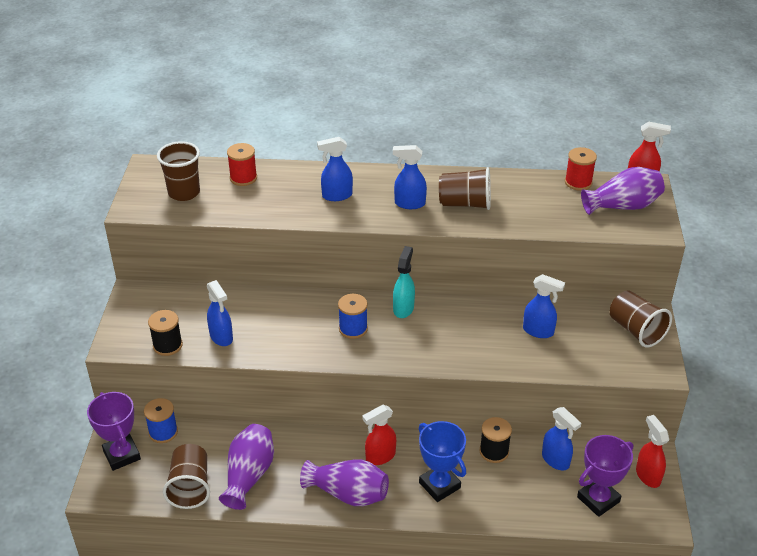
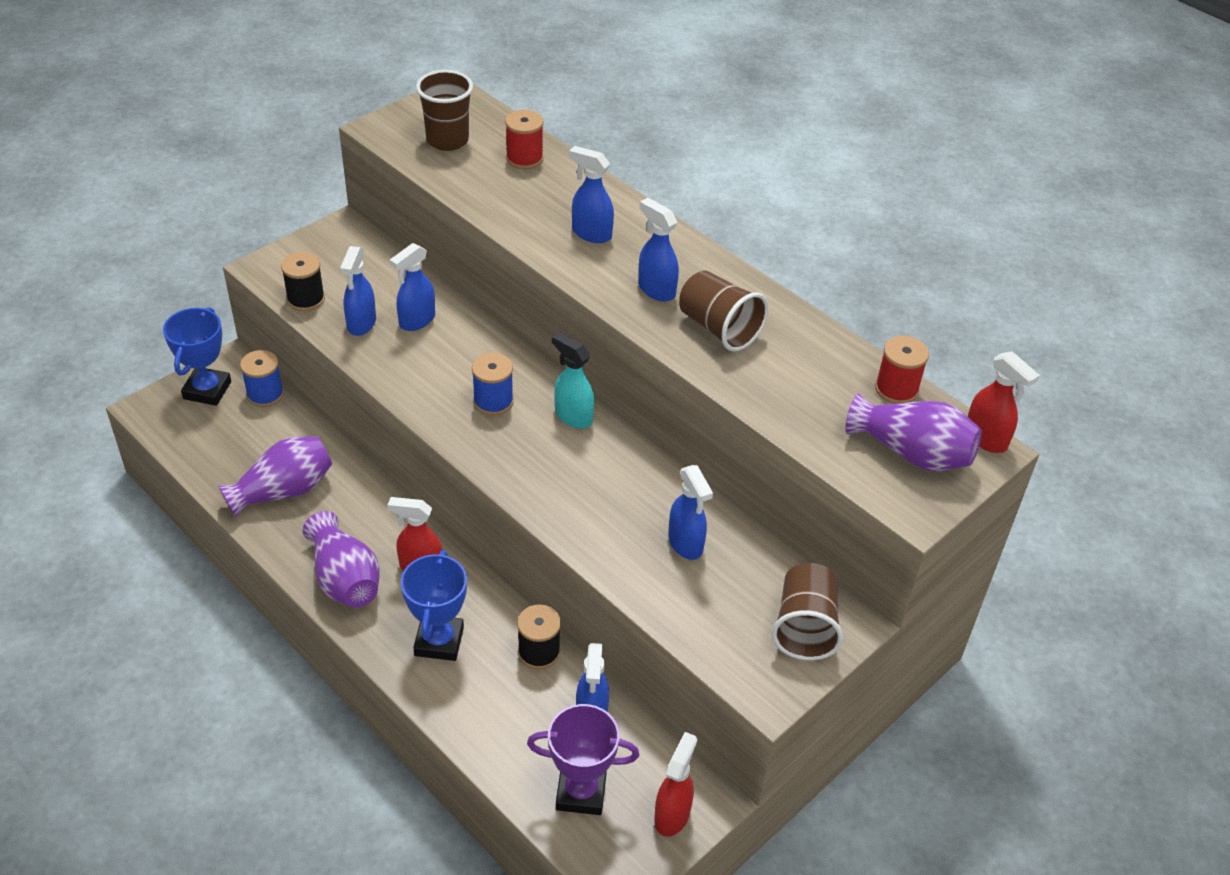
camera: 40 degrees right, 5 degrees up
(122, 455) = (207, 390): purple trophy -> blue trophy
(190, 487) = (223, 463): brown cup -> none
(251, 315) = (416, 321): none -> blue spray bottle
(403, 308) = (573, 416): turquoise spray bottle -> turquoise spray bottle turned 105 degrees counterclockwise

